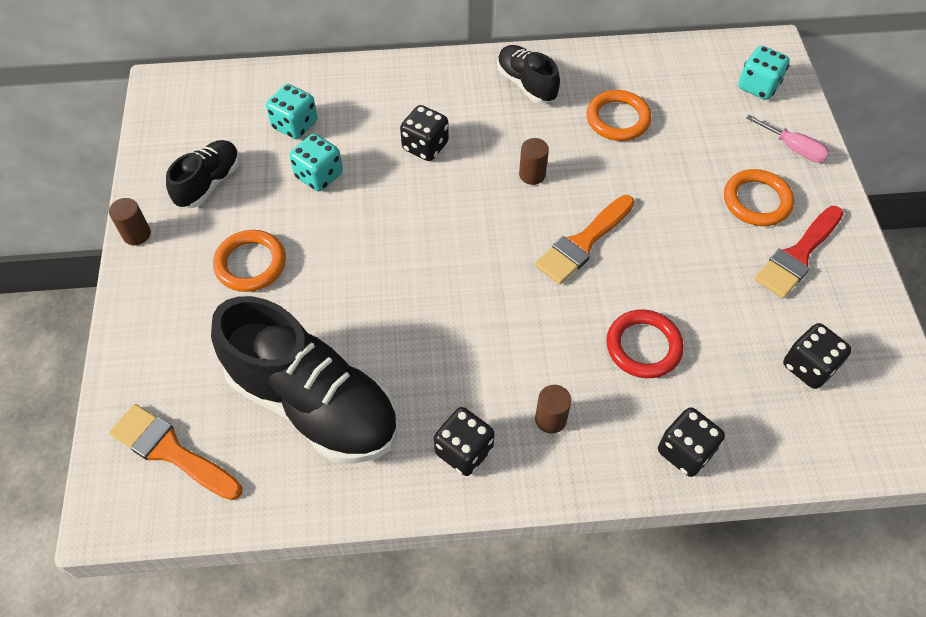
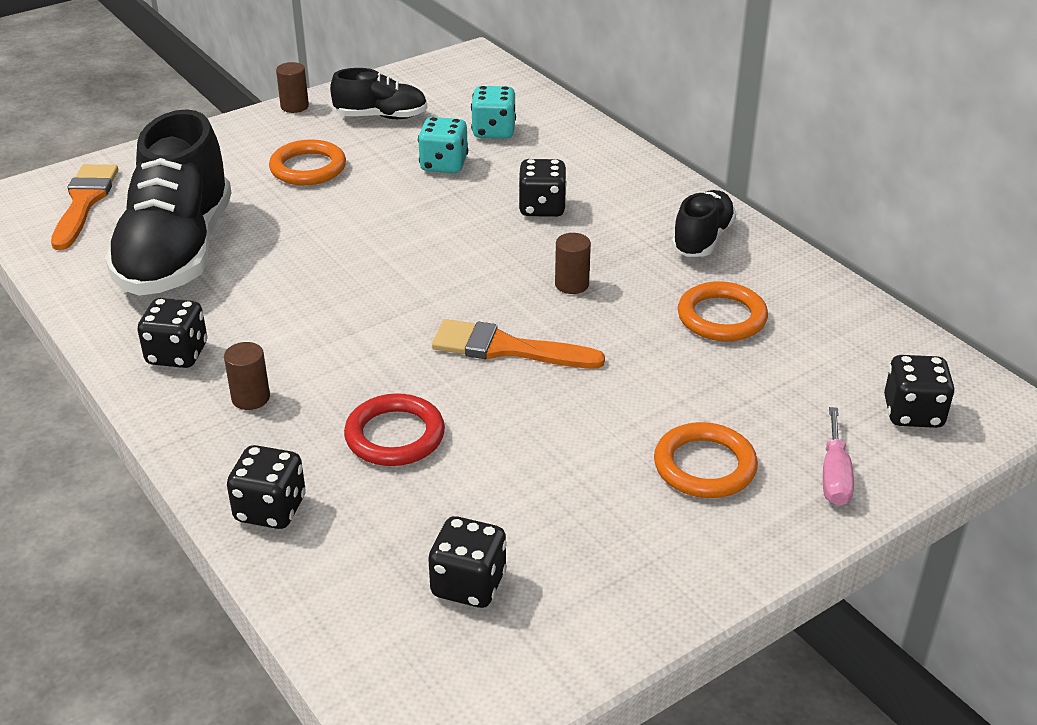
camera: 60 degrees right, 20 degrees down
(758, 86) = (913, 413): turquoise dice -> black dice
(798, 255) = (646, 528): red brush -> none

